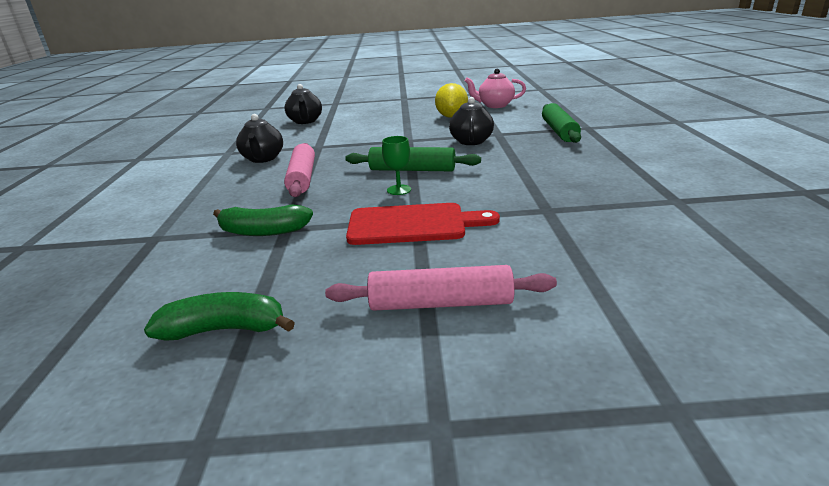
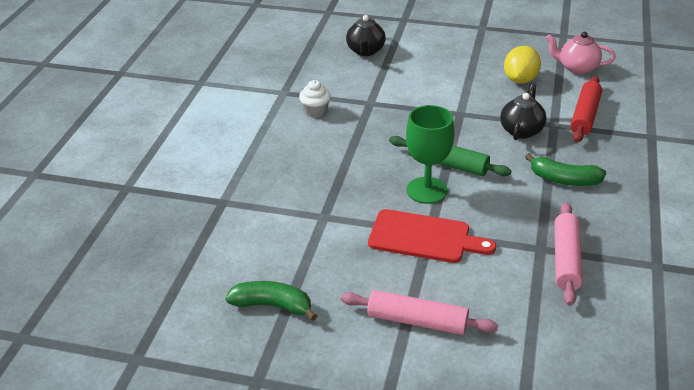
camera: 15 degrees right, 10 degrees up
(263, 159) = (315, 111): black teapot -> white cupcake
(263, 231) = (306, 215): green banana -> green banana (564, 180)
(302, 178) = (347, 151): pink rolling pin -> pink rolling pin (566, 260)
(399, 190) = (427, 190): green goblet -> green goblet, size x1.89
(521, 126) = (585, 116): none -> red rolling pin
(559, 131) = (618, 136): green rolling pin -> none

